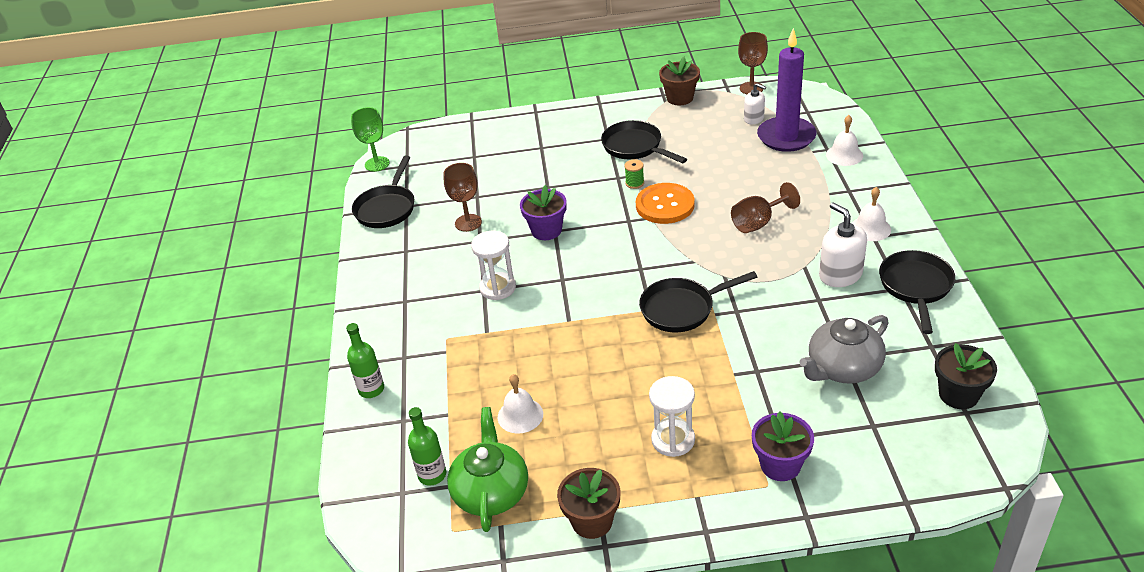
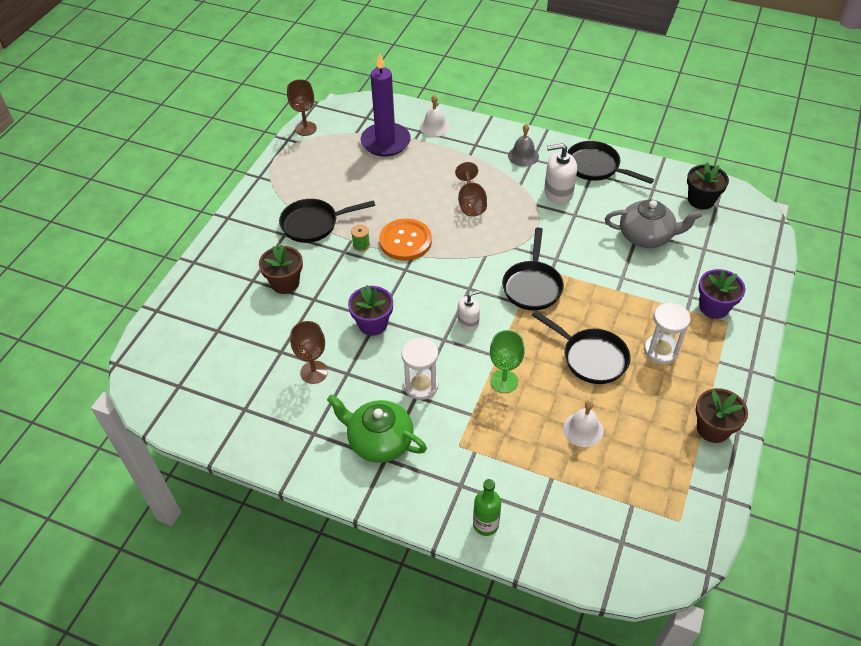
camera: 65 degrees left, 10 degrees up
(377, 164) = (151, 409): green goblet -> green goblet (504, 381)
(387, 208) = (234, 425): black pan -> black pan (591, 357)
(432, 475) = (614, 513): green bottle -> none
(491, 492) = (653, 479): green teapot -> green teapot (379, 441)
(680, 98) = (274, 170): brown flower pot -> brown flower pot (285, 283)
(754, 119) = (346, 146): white soap dispenser -> white soap dispenser (468, 322)
(843, 368) = (646, 236): grey teapot -> grey teapot turned 75 degrees counterclockwise
(870, 228) = (523, 156): white bell -> grey bell

